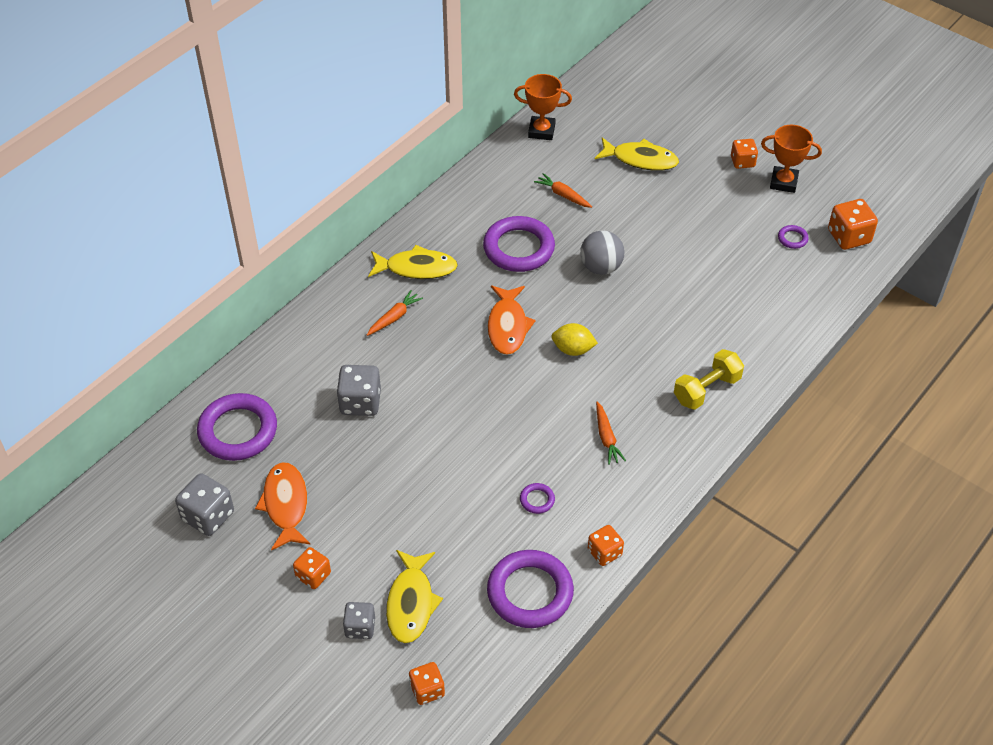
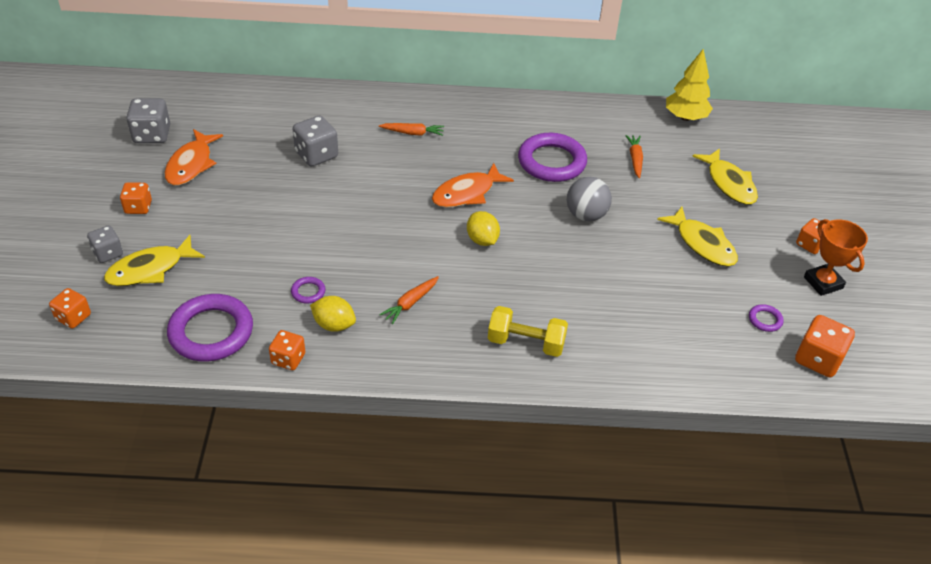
camera: 50 degrees right, 5 degrees down
(238, 431) = (237, 112): purple ring -> none
(286, 505) = (191, 164): orange fish -> orange fish turned 150 degrees clockwise
(417, 268) = (471, 121): yellow fish -> yellow fish (702, 244)
(541, 131) = (685, 117): orange trophy -> yellow tree
(590, 502) = (334, 325): none -> yellow lemon

